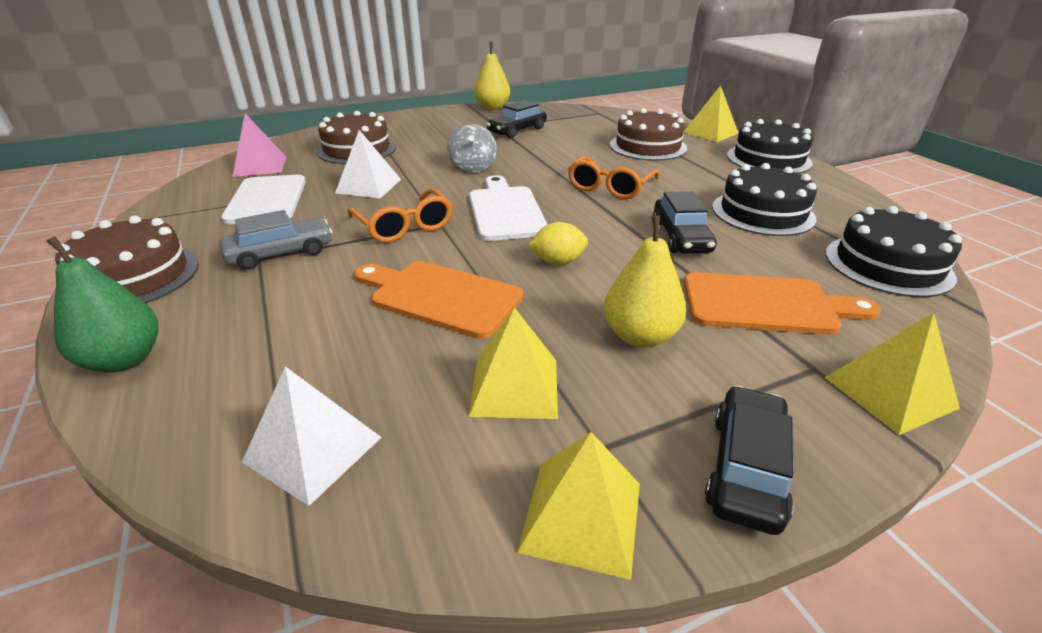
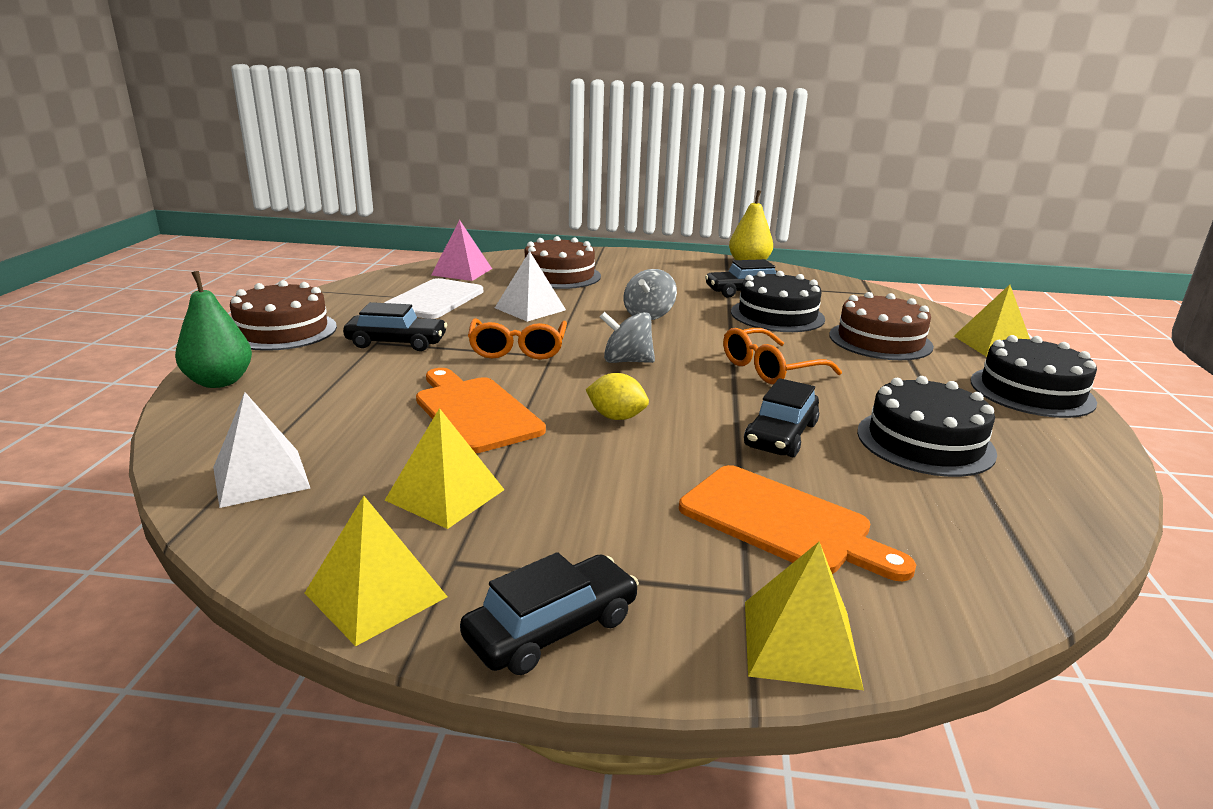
camera: 30 degrees right, 10 degrees down
(281, 253) = (396, 342): grey car -> black car
(505, 211) = (626, 361): white cutting board -> grey spinning top
(640, 336) = (606, 500): yellow pear -> none
(888, 265) = (1014, 541): black cake -> black cake (777, 315)

